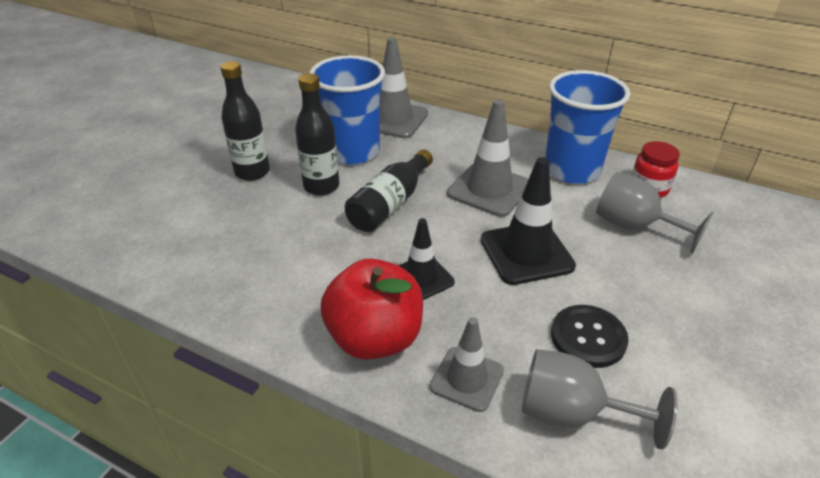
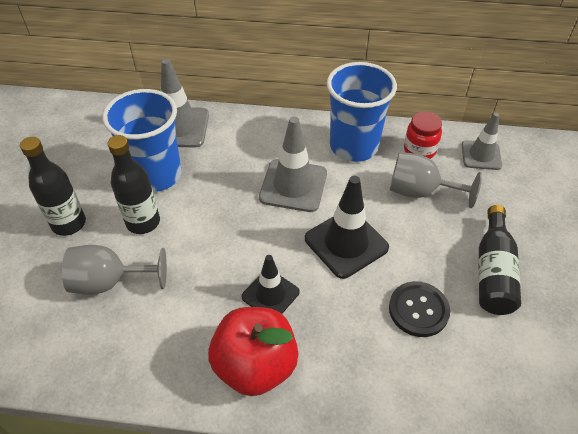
camera: 20 degrees left, 10 degrees up
(390, 204) = (214, 224): black bottle -> black bottle (493, 272)
(466, 379) = (342, 379): grey traffic cone -> grey traffic cone (481, 155)
(572, 413) = (428, 381): grey goblet -> grey goblet (110, 282)

